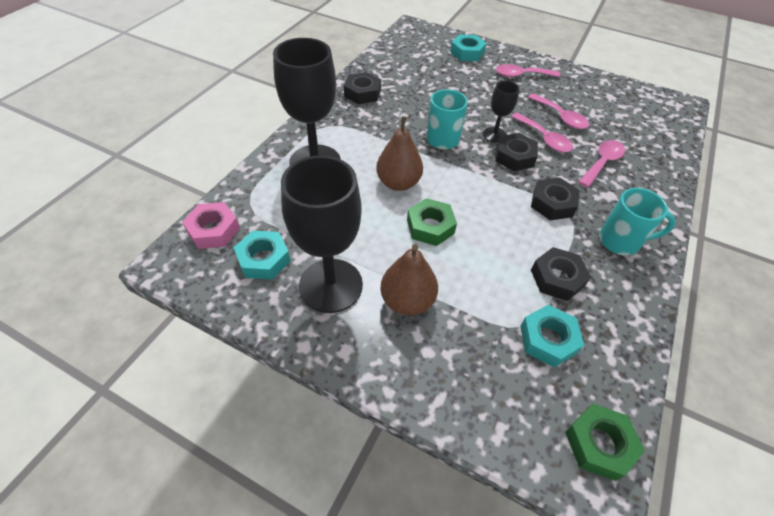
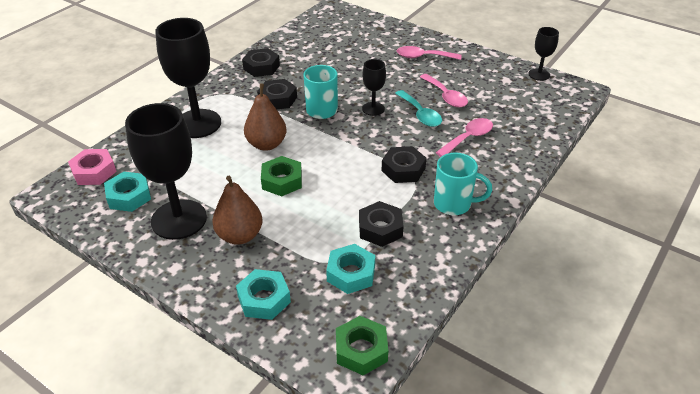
camera: 10 degrees right, 10 degrees down
(467, 53) = (377, 34): turquoise nut -> turquoise nut (264, 299)
(514, 157) = (384, 128): black nut -> black nut (277, 99)
(544, 138) = (420, 114): pink spoon -> turquoise spoon
(639, 89) = (539, 74): none -> black goblet

